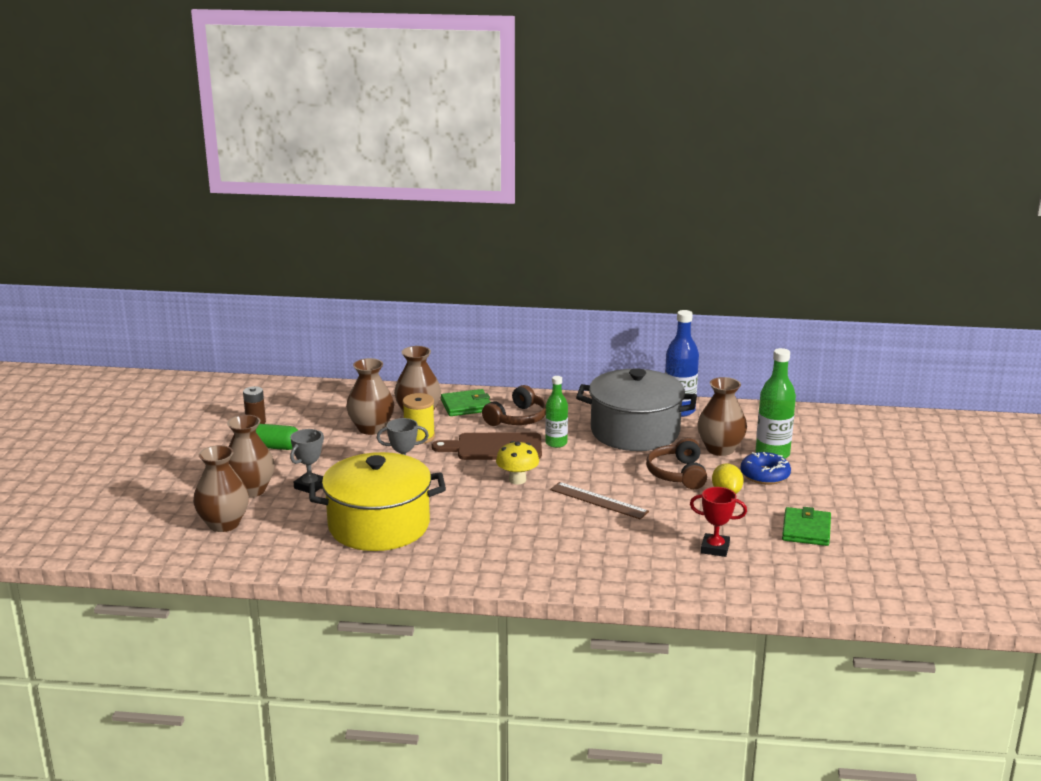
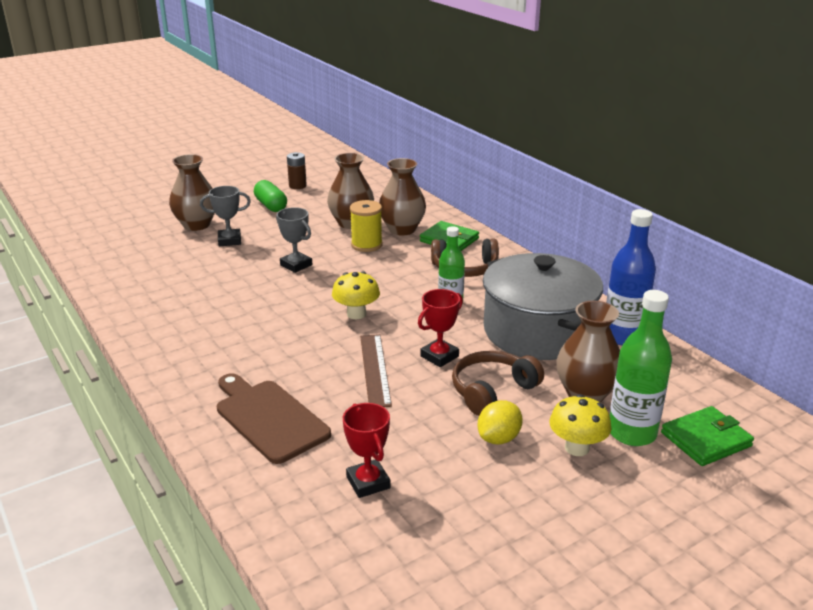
camera: 50 degrees right, 5 degrees up
(224, 524) = (137, 237): brown vase -> none
(379, 526) = (200, 290): yellow pot -> none
(494, 447) = (397, 280): brown cutting board -> brown cutting board (268, 418)
(615, 474) = (439, 356): none -> red trophy
(765, 475) = (577, 448): blue donut -> yellow mushroom
(806, 530) = (495, 535): green wallet -> green wallet (706, 439)

